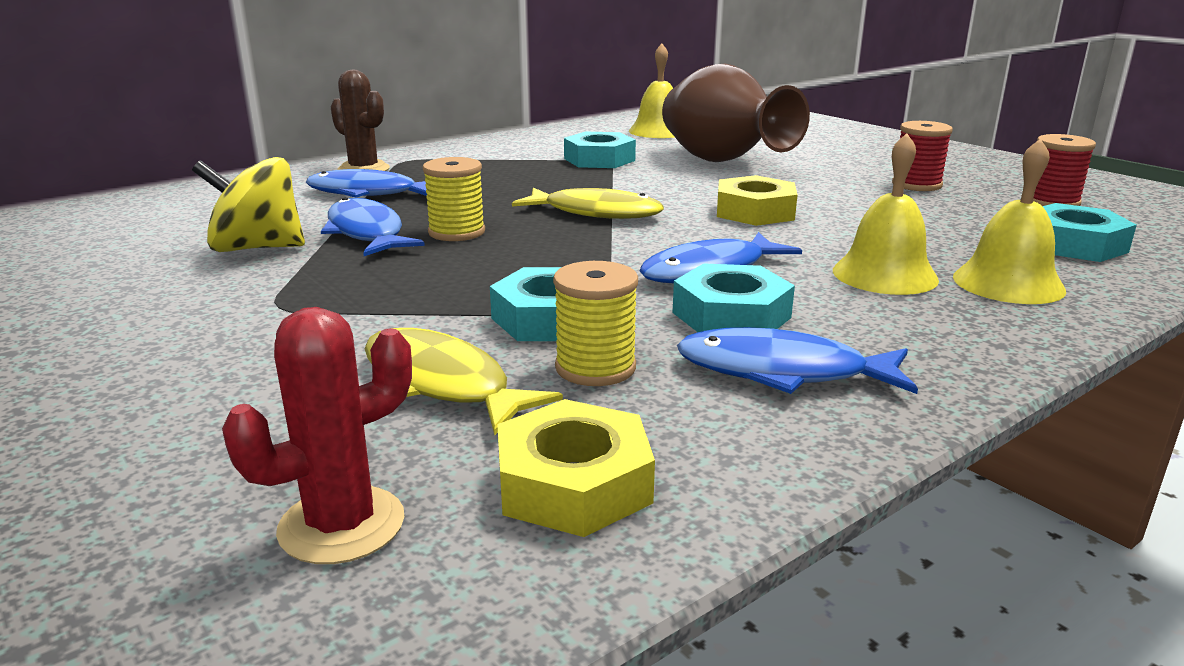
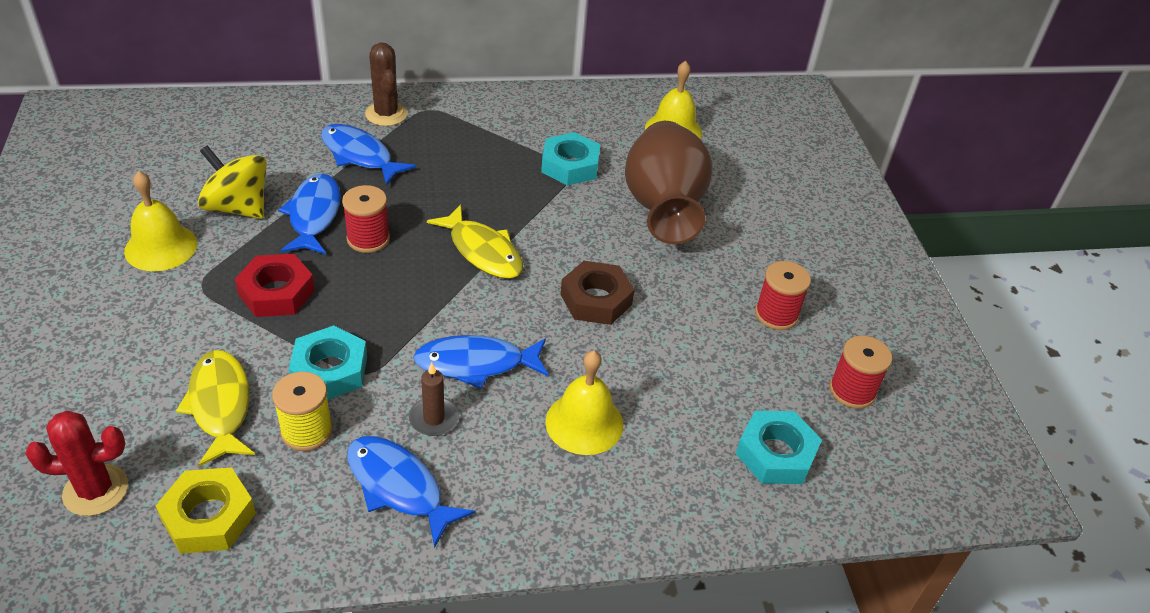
camera: 25 degrees right, 20 degrees up
(394, 287) = (276, 292): none -> red nut
(456, 232) = (368, 239): yellow spool -> red spool
(731, 315) = (434, 418): turquoise nut -> brown candle
(754, 212) = (596, 299): yellow nut -> brown nut
(1008, 283) = (655, 474): yellow bell -> yellow bell (161, 247)

